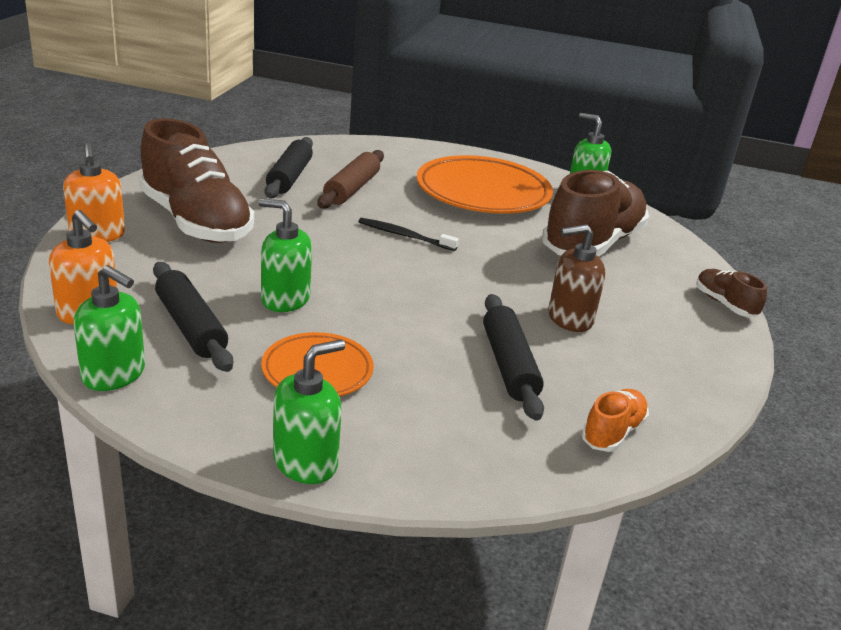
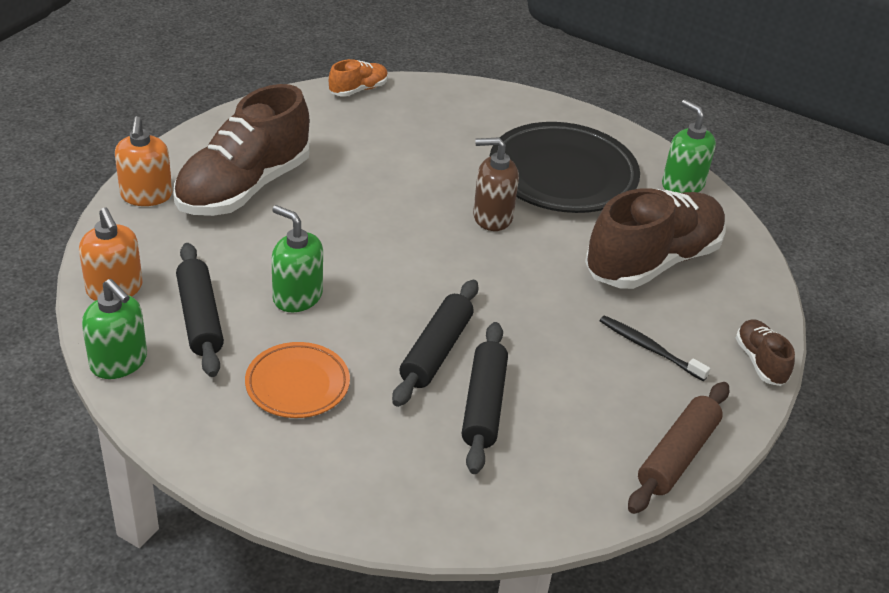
camera: 15 degrees right, 10 degrees up
(196, 222) = (244, 188): brown shoe -> brown shoe turned 60 degrees clockwise
(289, 177) = (359, 134): black rolling pin -> black rolling pin (436, 351)
(306, 462) = (252, 479): green soap dispenser -> none
(352, 189) = (419, 156): brown rolling pin -> brown rolling pin (677, 455)
(404, 235) = (448, 228): black toothbrush -> black toothbrush (649, 348)
(483, 193) = (562, 175): orange plate -> black plate
(569, 319) = (574, 357): brown soap dispenser -> brown soap dispenser (492, 217)
(612, 432) = (549, 496): orange shoe -> orange shoe (358, 90)

